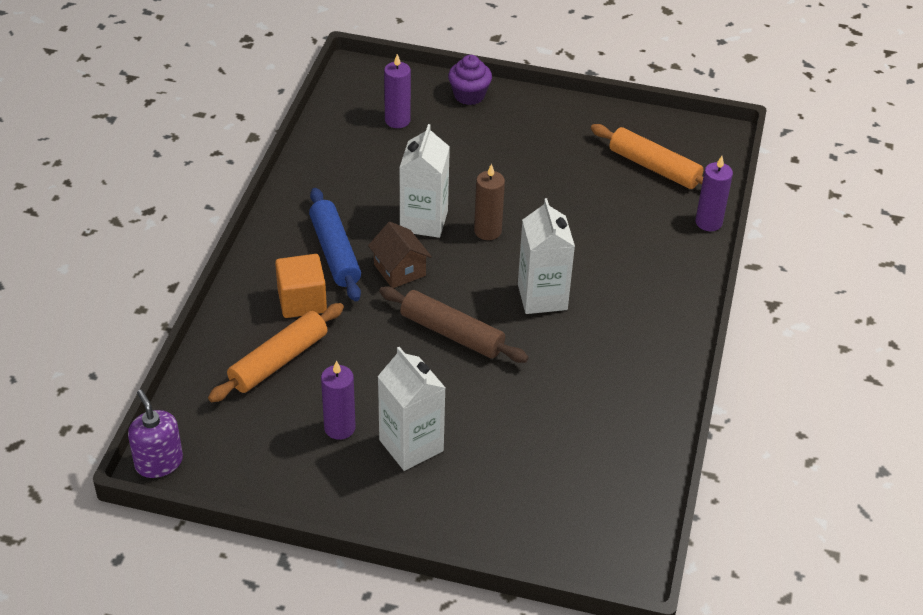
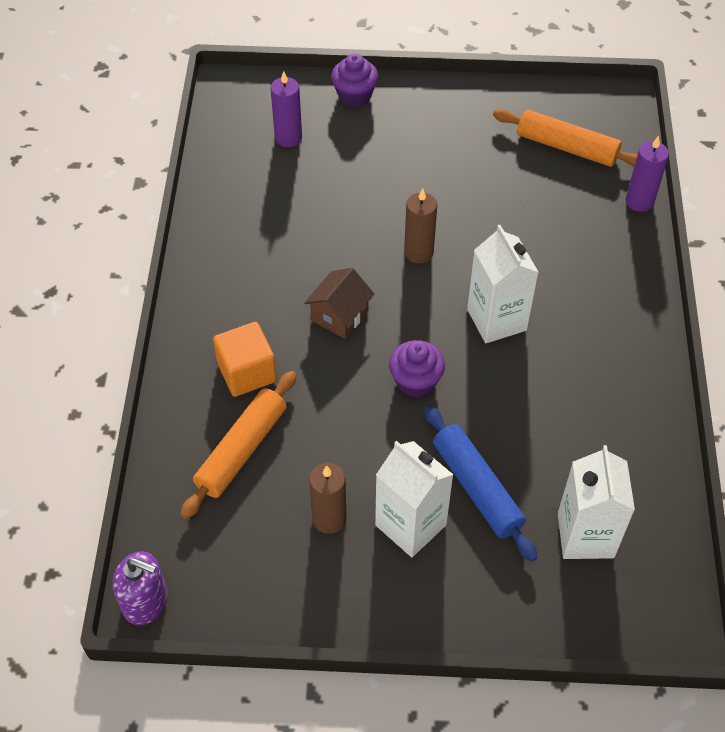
camera: 10 degrees left, 10 degrees up
(159, 462) = (145, 601): purple soap dispenser -> purple soap dispenser turned 150 degrees clockwise
(335, 252) = (266, 307): blue rolling pin -> blue rolling pin (477, 488)
(339, 428) = (329, 519): purple candle -> brown candle
(399, 270) = (340, 315): brown house -> brown house turned 75 degrees clockwise
(424, 221) = (349, 252): white carton -> white carton (585, 535)
(452, 333) = (415, 381): brown rolling pin -> purple cupcake

